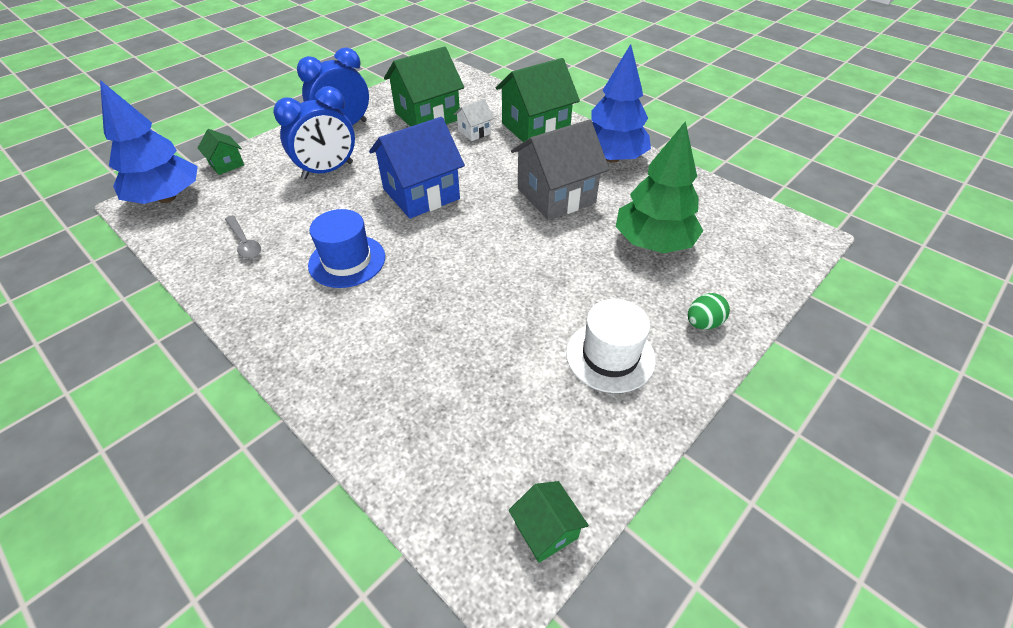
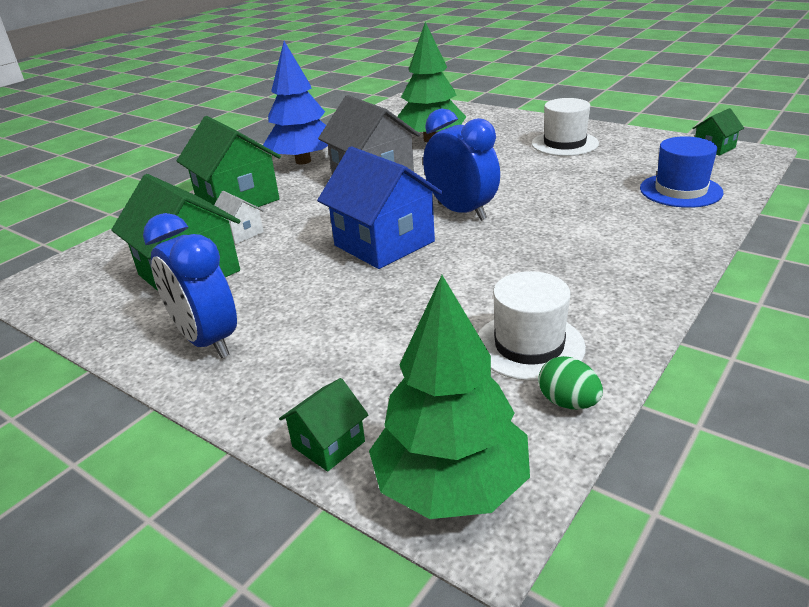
camera: 95 degrees left, 15 degrees down
(167, 198) = (451, 485): blue tree -> green tree
(244, 243) = (529, 345): grey spoon -> white hat
(328, 171) = (340, 323): blue clock -> blue clock (462, 212)
(347, 261) = (523, 262): blue hat -> blue hat (680, 190)
(703, 323) = (513, 123): green egg -> green egg (568, 402)

